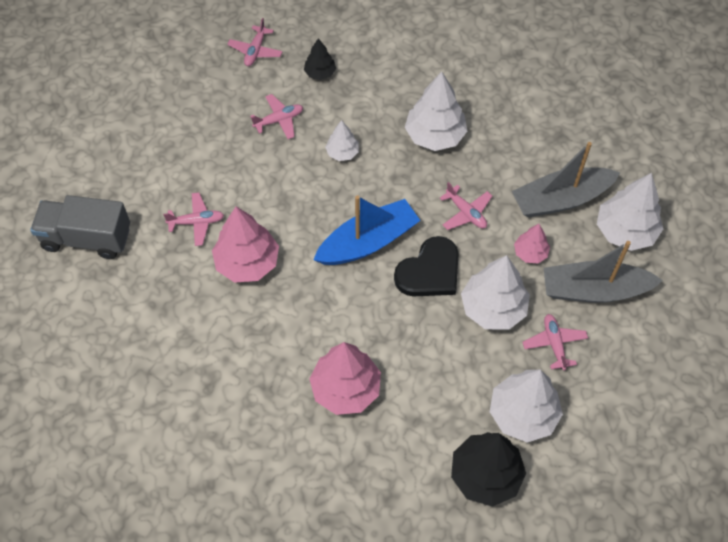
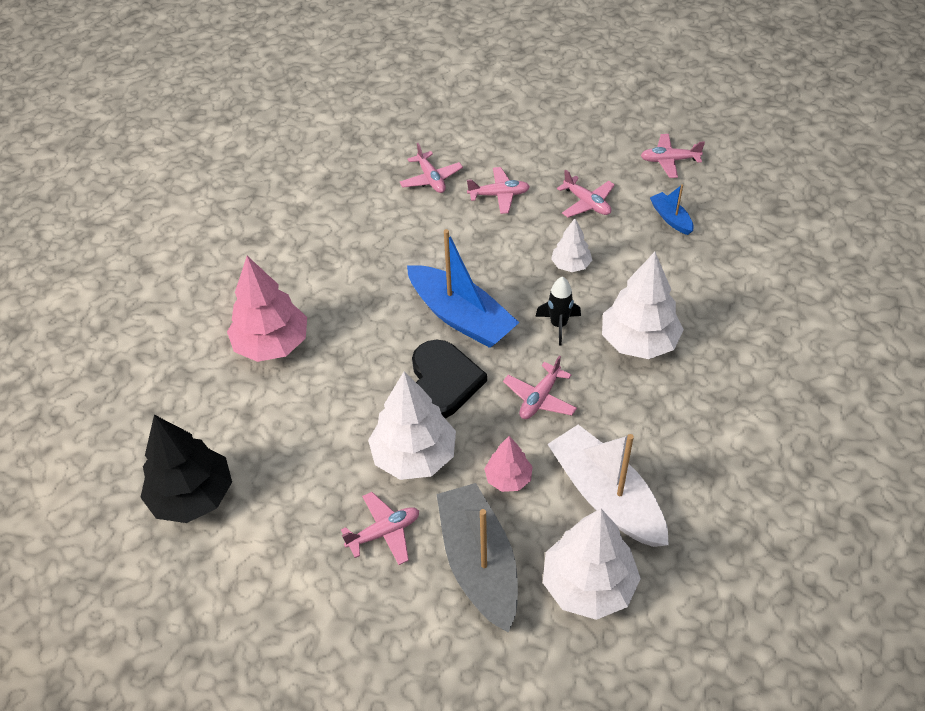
camera: 75 degrees right, 10 degrees down
(86, 238) = (383, 114): grey truck -> none
(241, 177) = (499, 195): none -> pink plane
(247, 262) = (398, 228): pink tree -> none
(320, 73) = (671, 218): black tree -> blue boat
(400, 179) = (558, 325): none -> black rocket
(429, 271) = (443, 382): black heart -> black heart turned 120 degrees counterclockwise
(523, 414) = (278, 518): white tree -> none
(561, 199) = (606, 496): grey boat -> white boat

